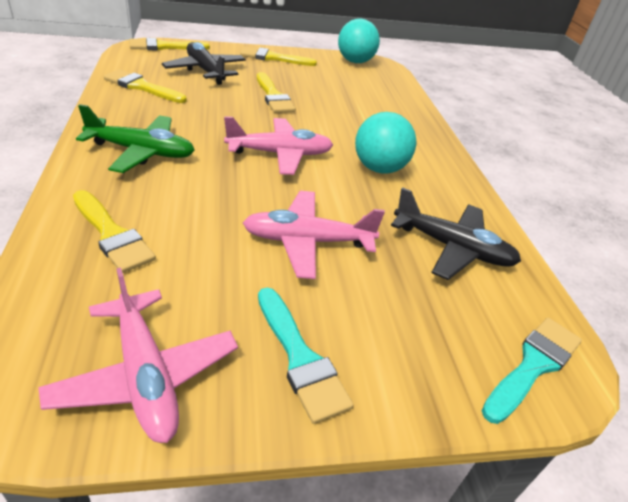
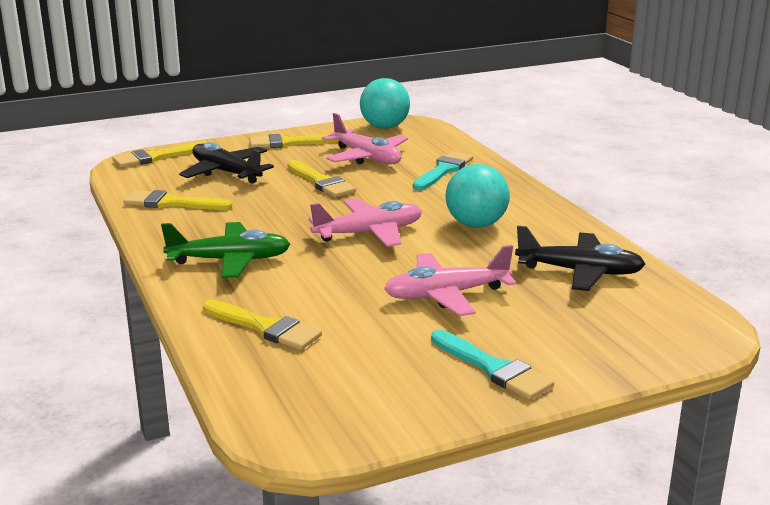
camera: 10 degrees left, 15 degrees down
(146, 375) = (379, 403): pink plane -> pink plane (367, 157)
(533, 365) = (683, 333): turquoise brush -> turquoise brush (443, 170)

